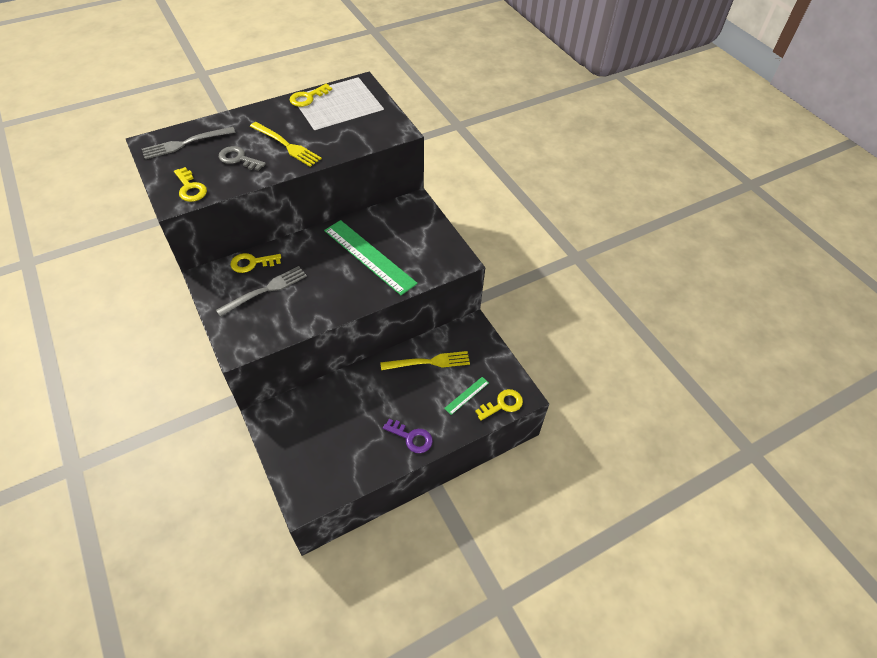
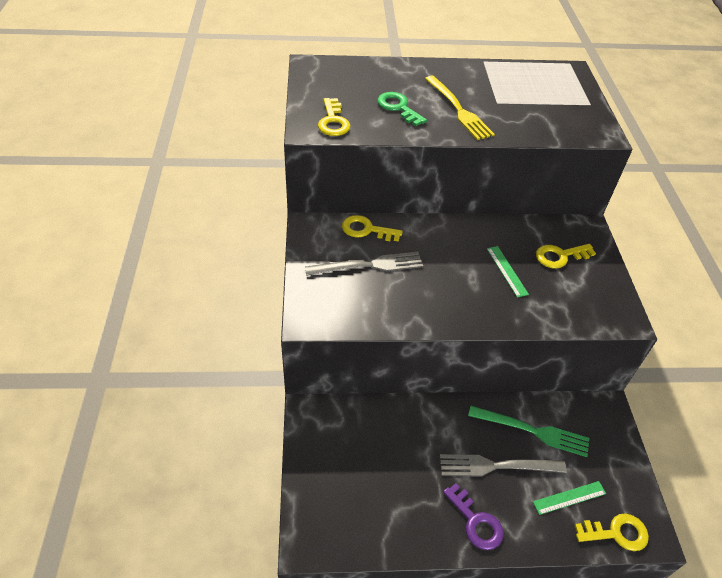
camera: 25 degrees right, 5 degrees down
(185, 144) = (347, 76): grey fork -> grey fork (496, 466)
(238, 159) = (398, 107): grey key -> green key
(307, 98) = (502, 68): yellow key -> yellow key (560, 256)
(369, 256) = (506, 271): green ruler -> green ruler, size x0.45
(429, 362) = (533, 431): yellow fork -> green fork

